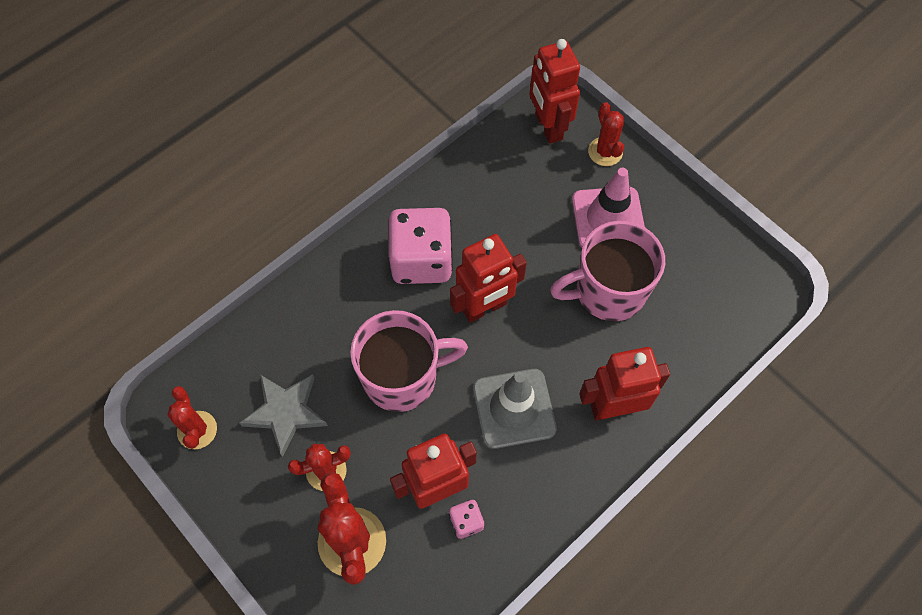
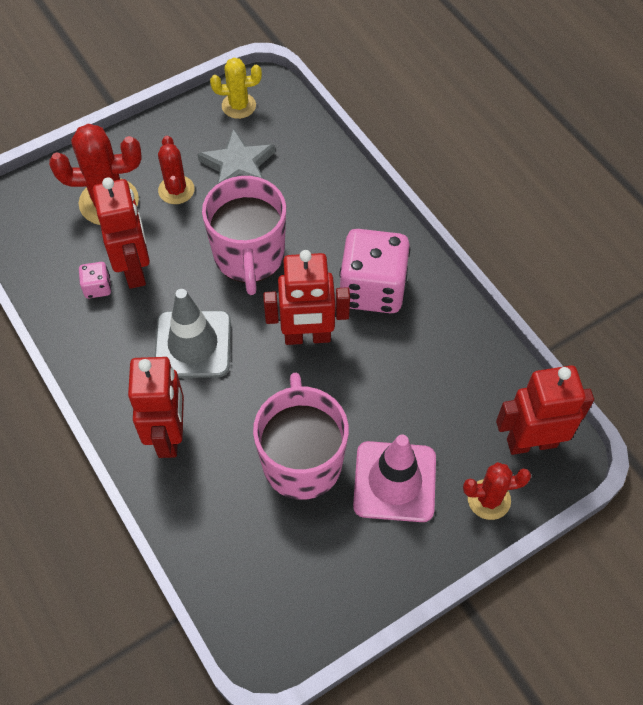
camera: 100 degrees right, 5 degrees down
(197, 430) = (238, 106): red cactus -> yellow cactus
(485, 307) = (307, 337): red robot -> red robot turned 75 degrees counterclockwise

